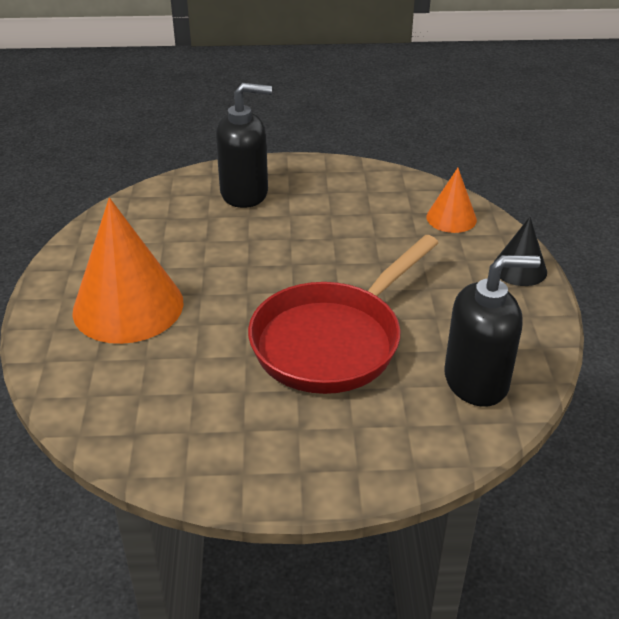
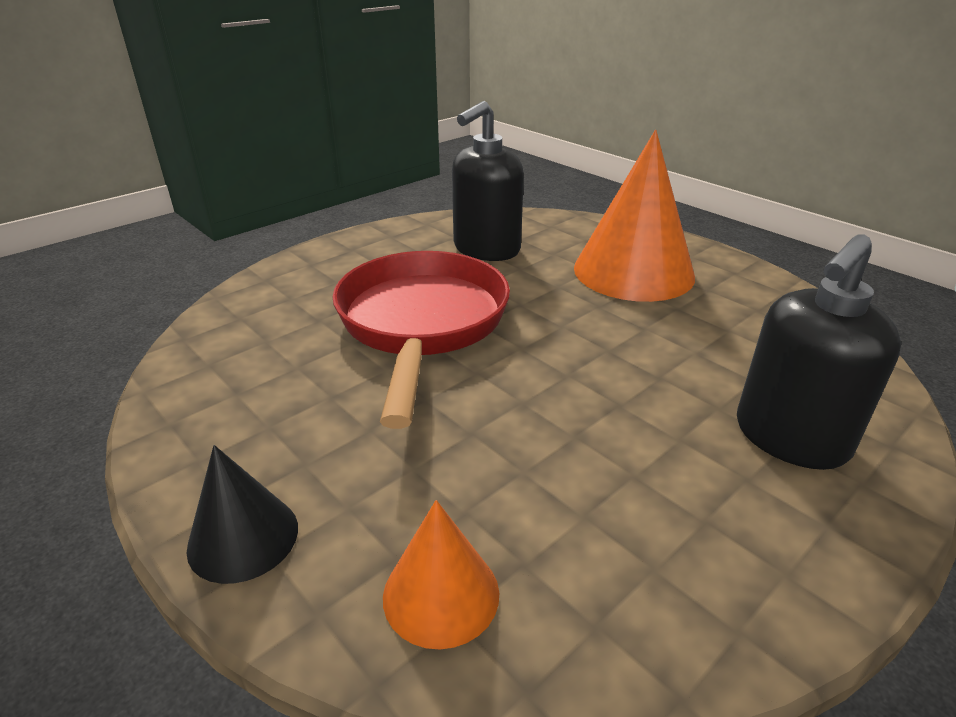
camera: 140 degrees right, 5 degrees down
(476, 381) = (240, 353): black soap dispenser -> black soap dispenser (486, 249)

